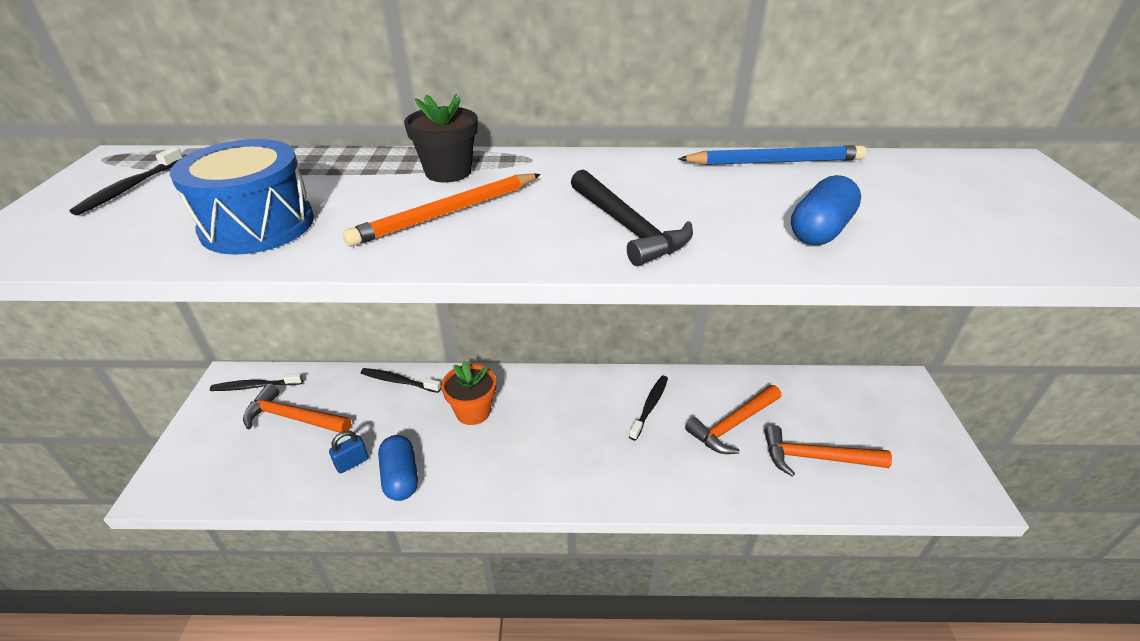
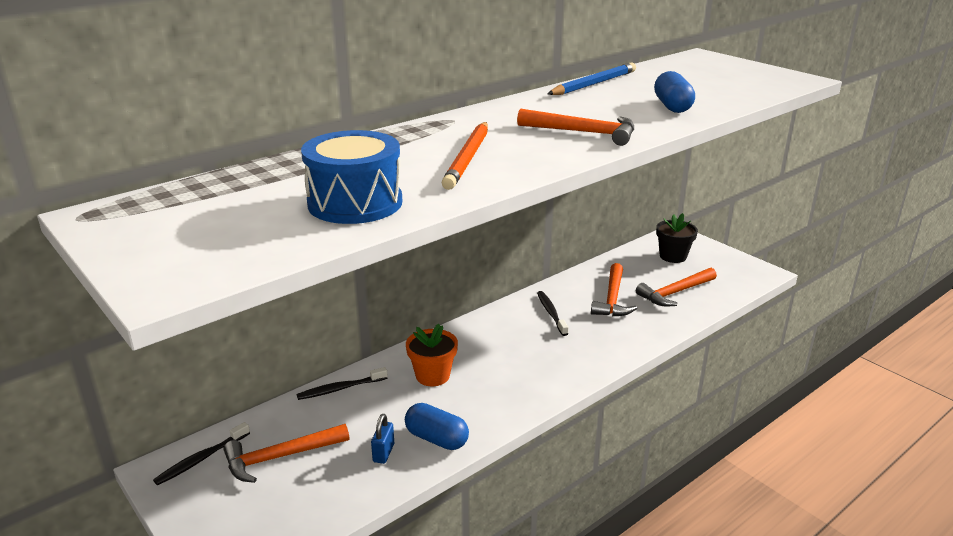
camera: 40 degrees left, 10 degrees down
(130, 188) = (177, 222): black toothbrush -> none
(448, 172) = (414, 140): black flower pot -> black flower pot (673, 256)
(628, 227) = (583, 132): black hammer -> orange hammer

